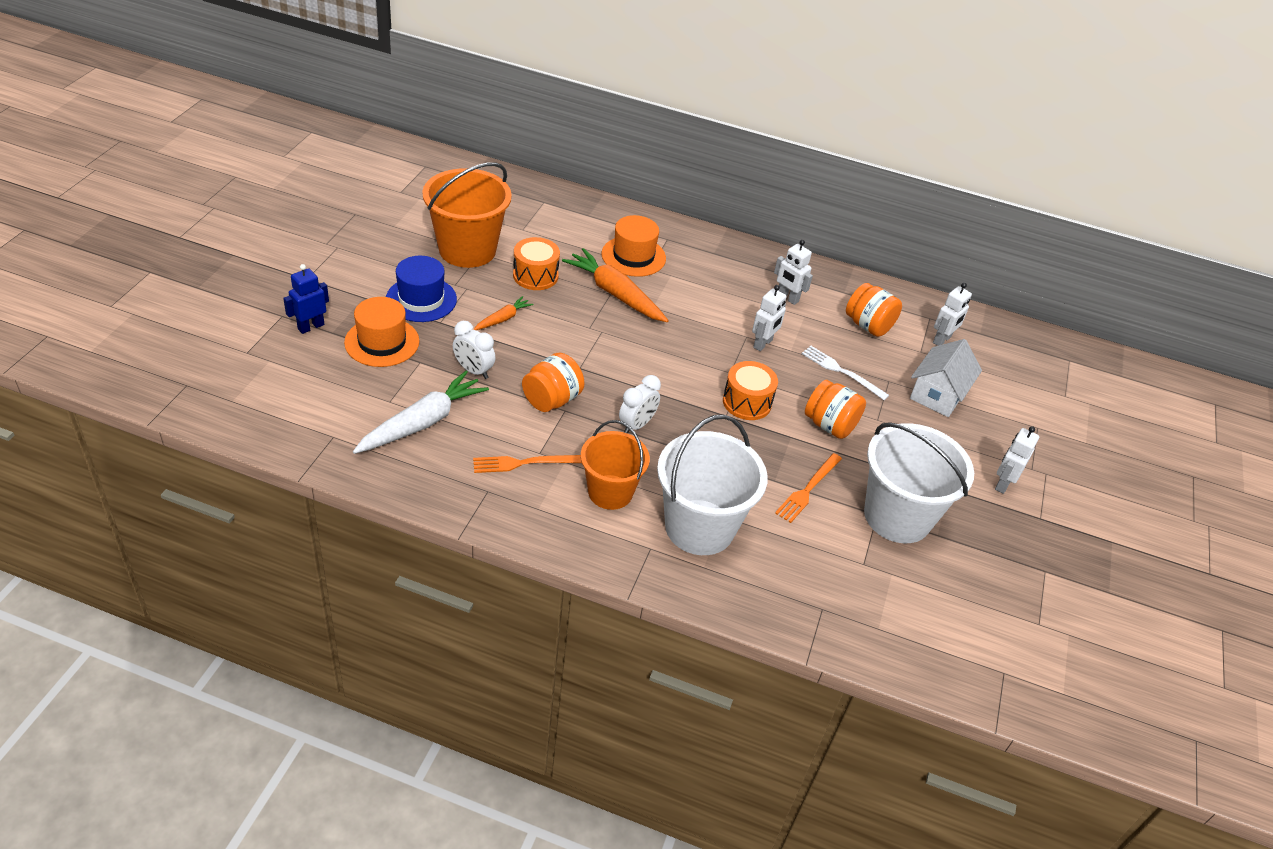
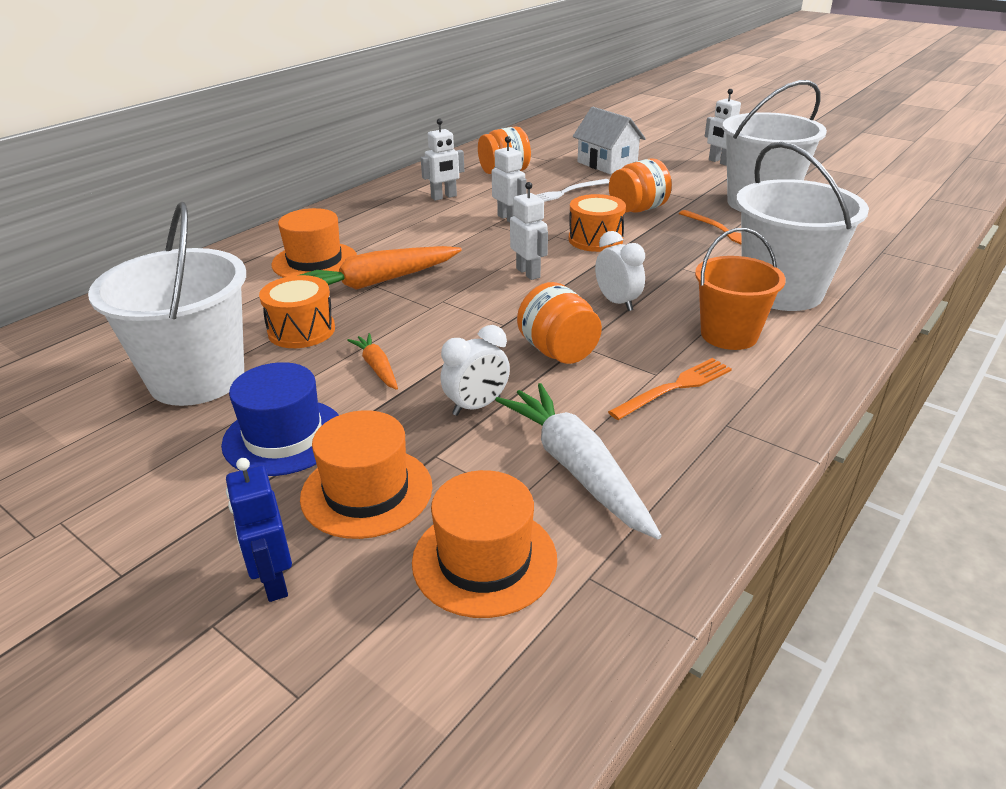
camera: 65 degrees left, 10 degrees down
(338, 395) = (484, 560): none -> orange hat
(467, 250) = (197, 378): orange bucket -> white bucket
(524, 463) = (674, 388): orange fork -> orange fork turned 135 degrees counterclockwise
(942, 340) = (537, 151): white robot -> white robot (528, 273)

